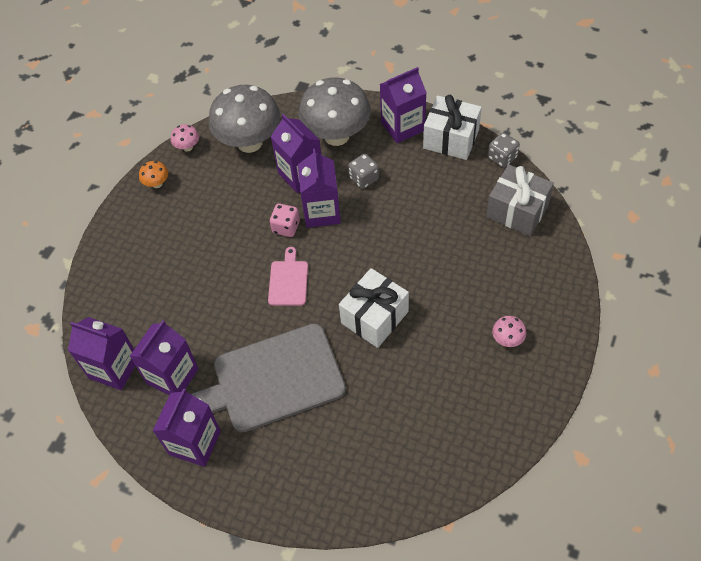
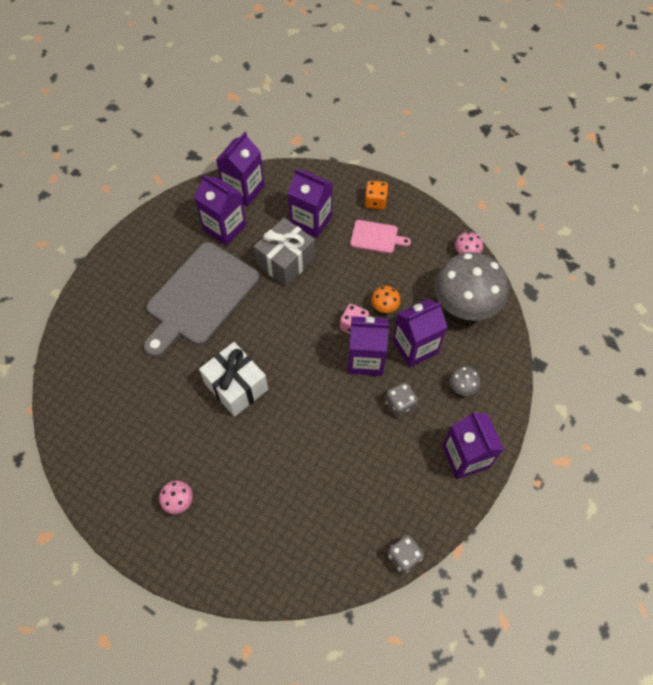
camera: 95 degrees right, 5 degrees up
(126, 232) = (375, 202): none -> orange dice
(157, 184) = (425, 226): orange mushroom -> orange mushroom (384, 307)
(195, 443) = (162, 239): purple carton -> purple carton (311, 221)
(272, 379) = (199, 297): grey cutting board -> grey cutting board turned 135 degrees counterclockwise
(288, 281) = (294, 321): pink cutting board -> pink cutting board (376, 237)
(336, 135) = (462, 387): grey mushroom -> grey mushroom, size x0.41
(451, 139) = (439, 505): white gift -> none
(517, 211) = (327, 553): grey gift -> grey gift (285, 261)

